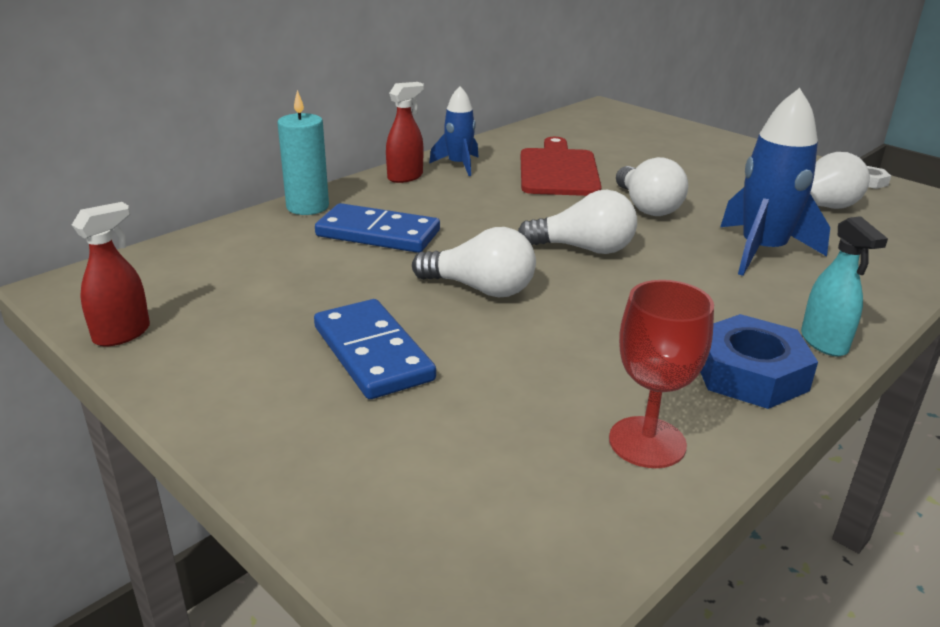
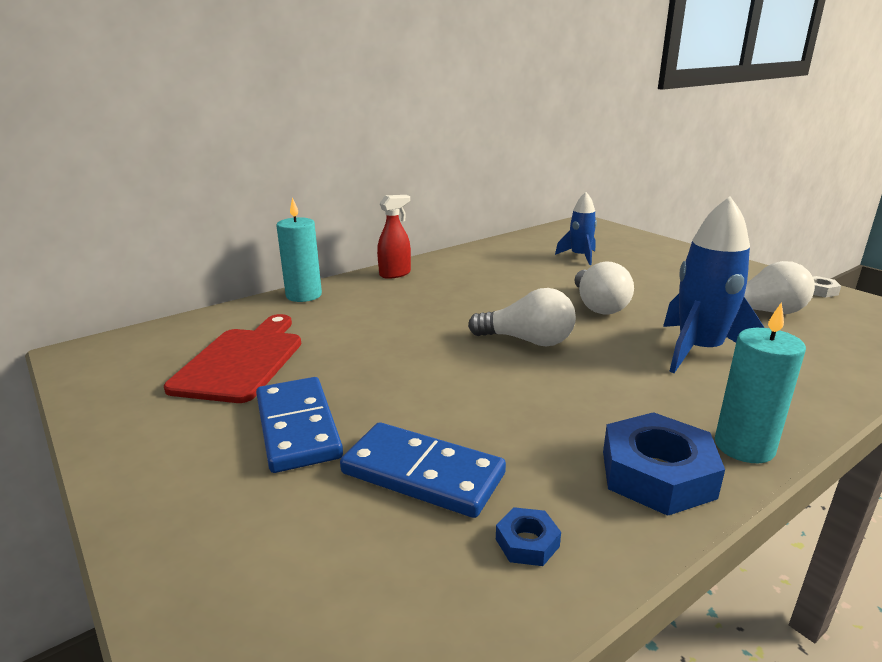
camera: 10 degrees right, 5 degrees down
(122, 334) = (97, 395): red spray bottle -> none
(378, 233) = (351, 320): blue domino -> blue domino (423, 473)
(458, 165) = (444, 266): blue rocket -> blue rocket (579, 256)
(480, 289) = (420, 373): white light bulb -> none
(558, 170) = (528, 272): red cutting board -> red cutting board (241, 361)
(647, 442) = (527, 543): red goblet -> blue nut
(824, 342) = (744, 446): turquoise spray bottle -> turquoise candle

